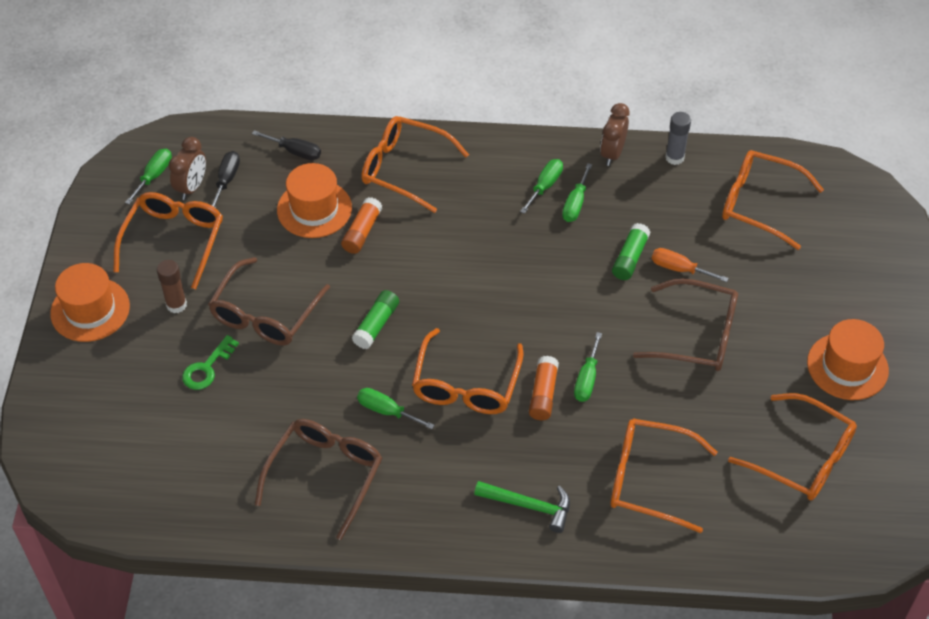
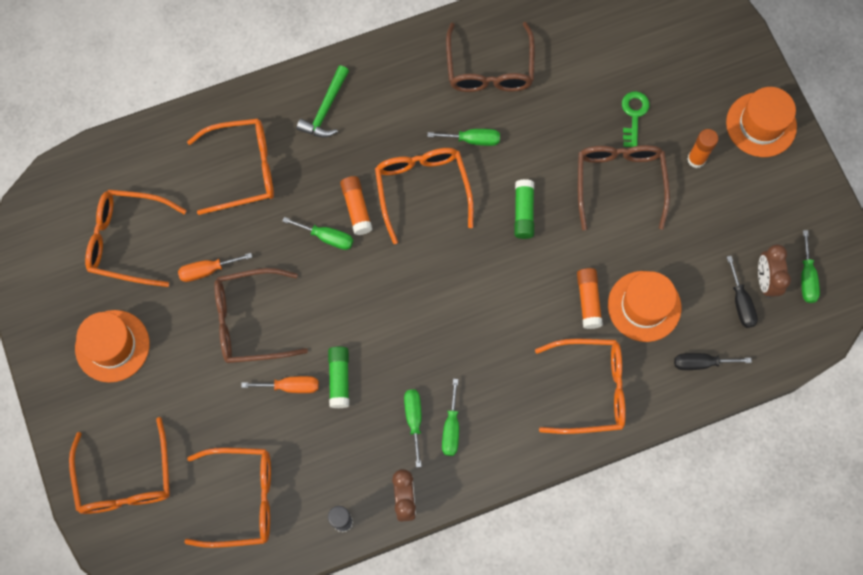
camera: 155 degrees right, 20 degrees up
(174, 241) = (741, 218): orange glasses -> orange glasses (125, 478)
(176, 305) = (696, 159): brown glue stick -> orange glue stick
(529, 506) = (325, 109): green hammer -> green hammer turned 60 degrees counterclockwise
(587, 379) = (327, 237): green screwdriver -> green screwdriver turned 120 degrees clockwise
(725, 396) = (207, 270): none -> orange screwdriver

